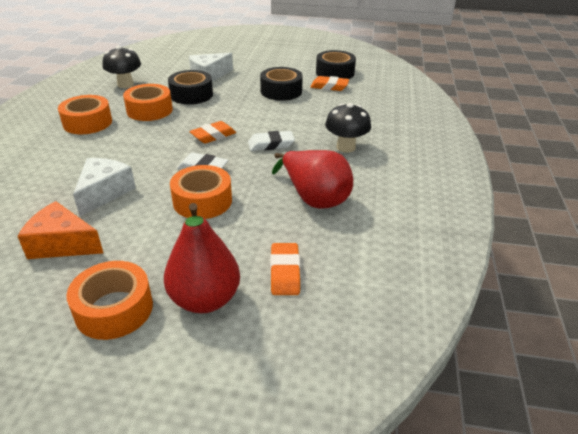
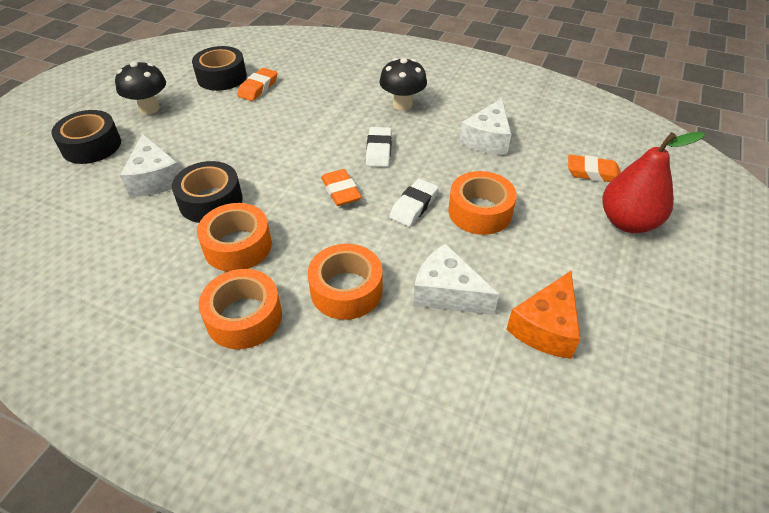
camera: 75 degrees left, 10 degrees up
(114, 309) = (644, 281): orange tape -> orange tape (346, 290)
(125, 84) = (124, 272): black mushroom -> black mushroom (149, 108)
(281, 91) = (248, 124): black tape -> black tape (91, 146)
(314, 198) = (487, 139): red pear -> white cheese

